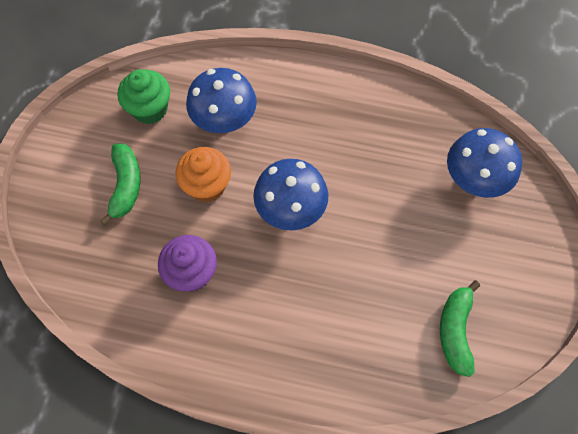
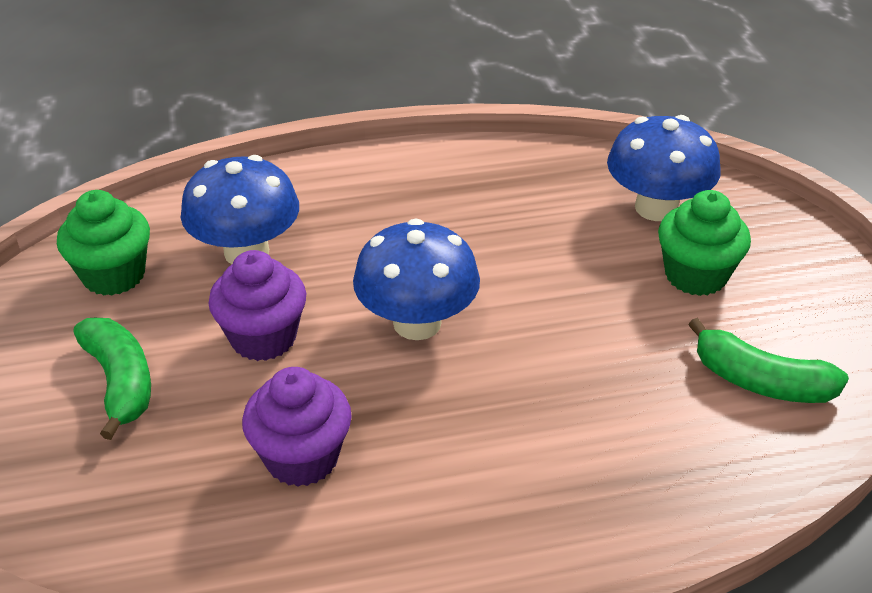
camera: 25 degrees left, 25 degrees down
(207, 186) = (263, 338): orange cupcake -> purple cupcake
(455, 331) = (760, 381): green banana -> green banana turned 45 degrees counterclockwise
(466, 241) = (695, 275): none -> green cupcake

